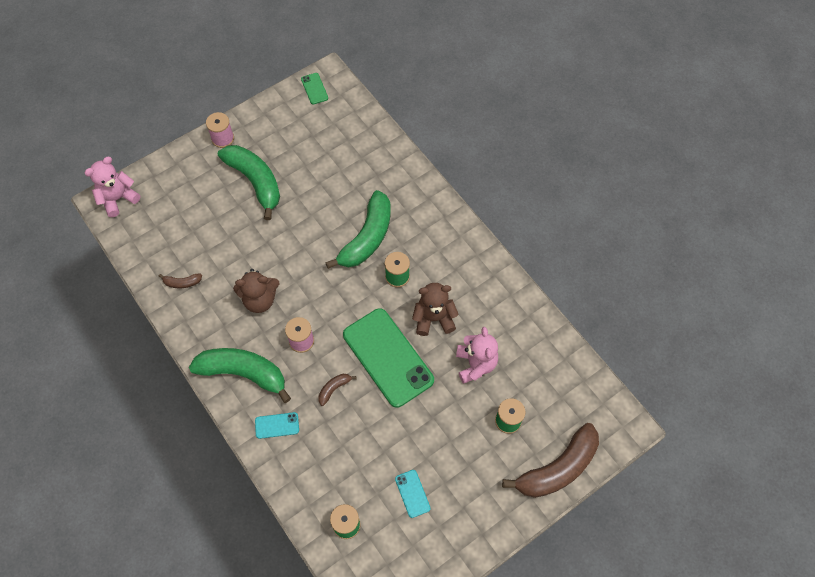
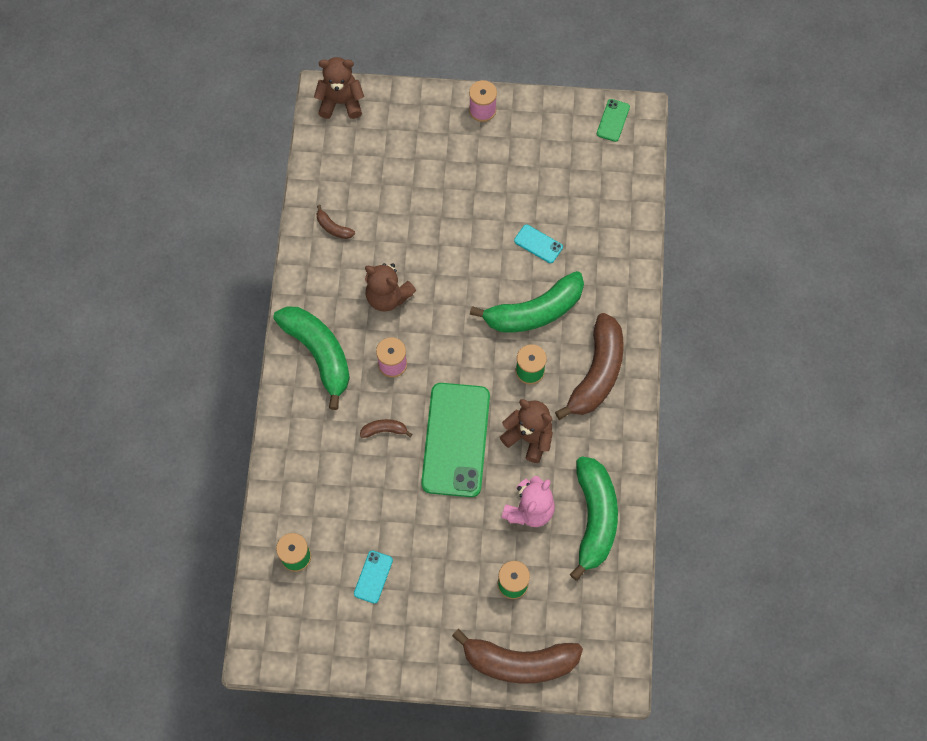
camera: 40 degrees right, 5 degrees up
(118, 199) = (341, 102): pink teddy bear -> brown teddy bear
(255, 182) = (477, 177): green banana -> green banana (594, 518)
(277, 425) = (309, 423): turquoise phone -> turquoise phone (538, 244)
(441, 246) = (597, 373): none -> brown banana

